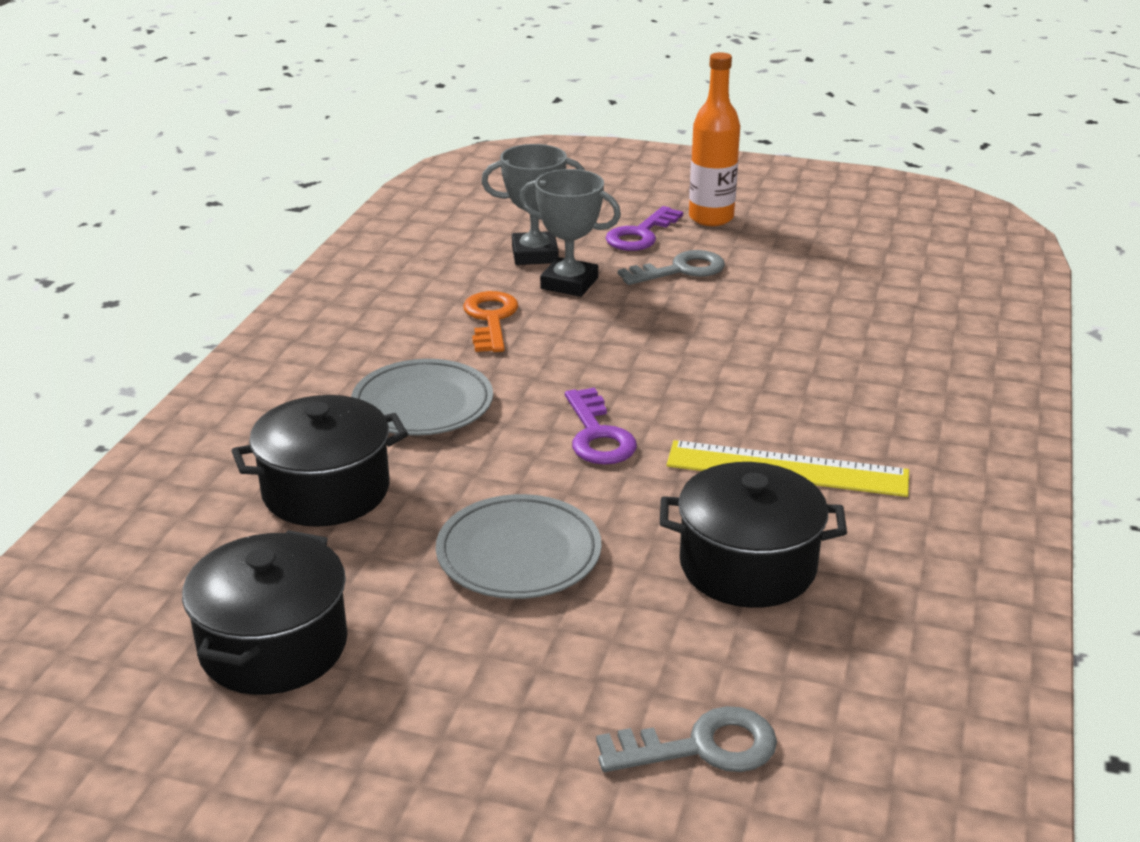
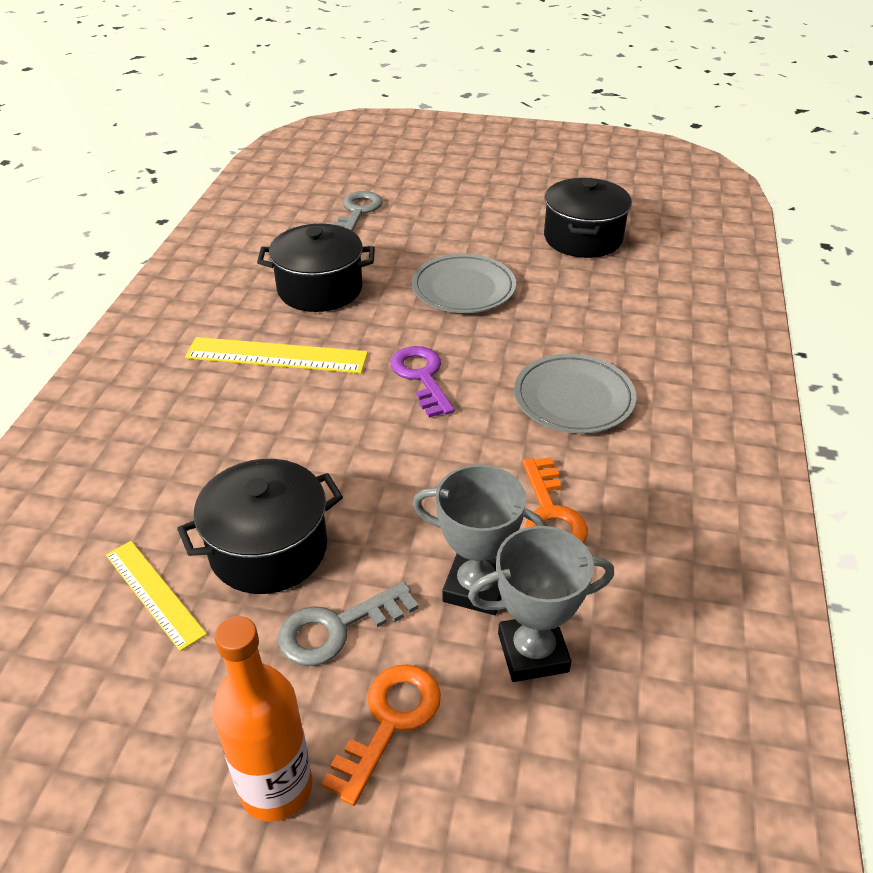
camera: 175 degrees right, 10 degrees up
(326, 491) = (608, 322): black pot -> black pot (268, 549)
(640, 234) = (389, 722): purple key -> orange key
(701, 747) = (357, 212): grey key -> grey key turned 120 degrees clockwise
(832, 291) = (154, 593): none -> yellow ruler

